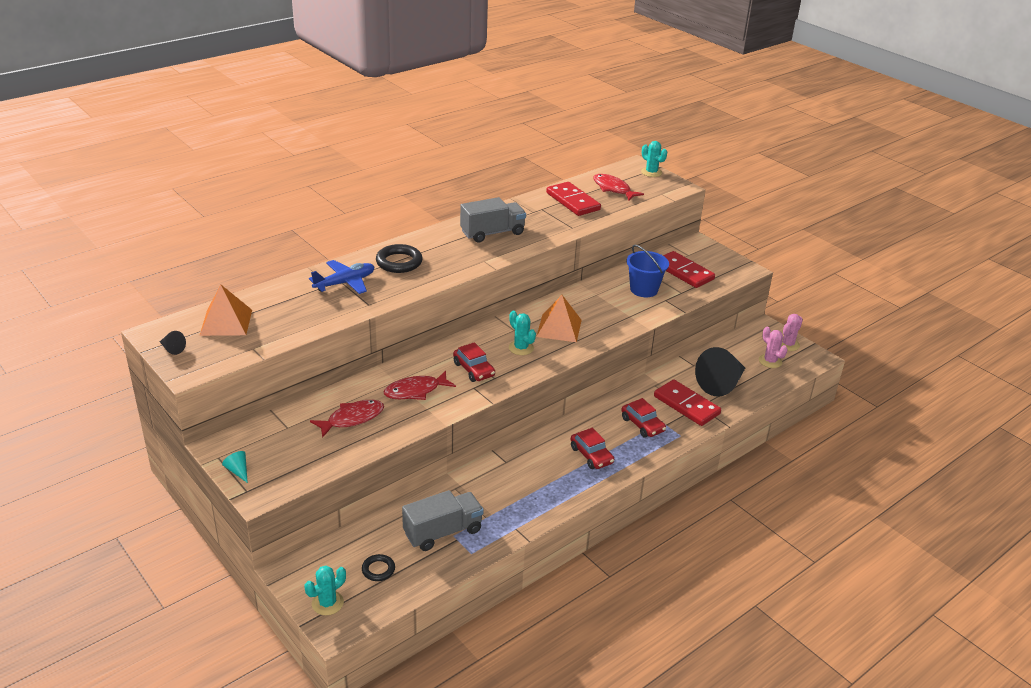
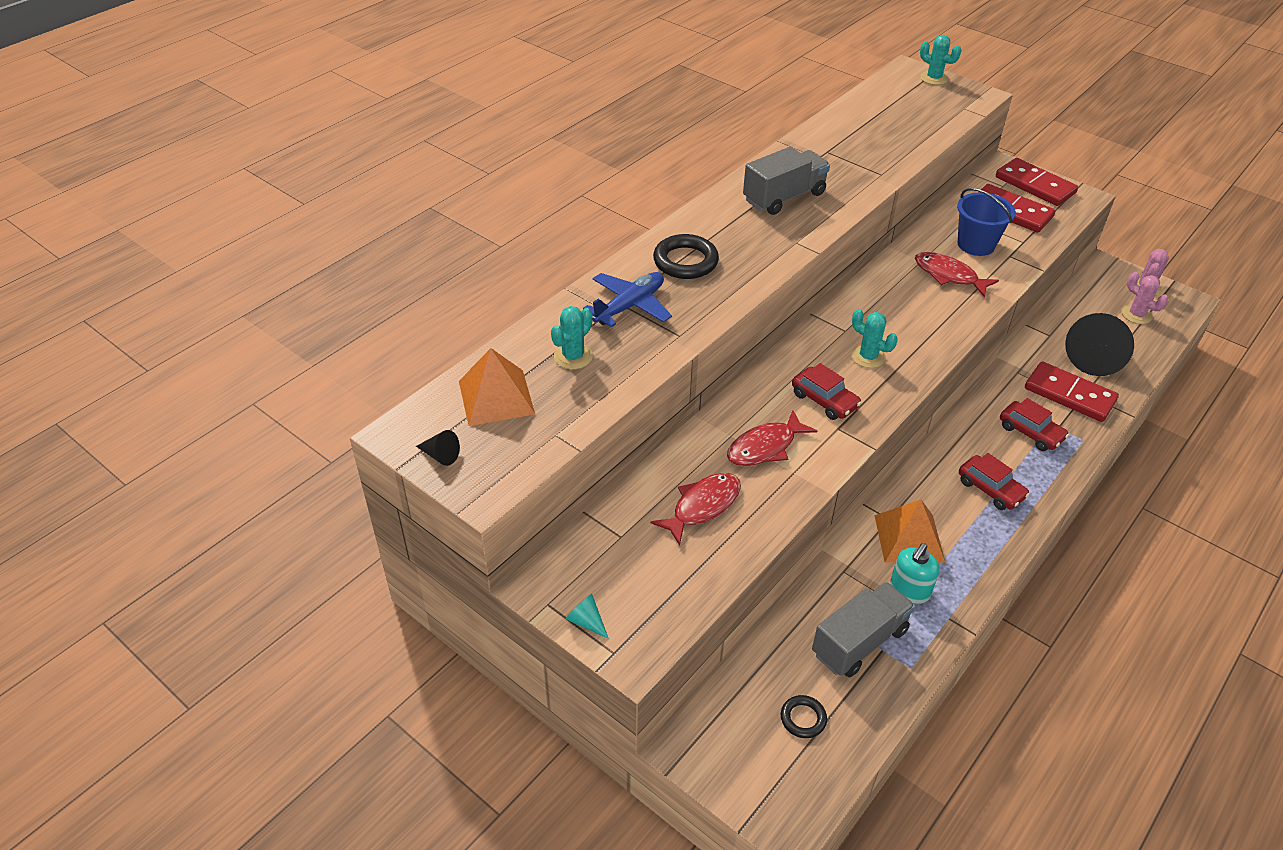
camera: 10 degrees left, 10 degrees up
(327, 603) = (760, 786): turquoise cactus -> turquoise cactus (573, 356)
(496, 507) = (909, 590): none -> turquoise soap dispenser
(559, 328) = (900, 318): orange pyramid -> orange pyramid (909, 538)
(572, 201) = (860, 135): red domino -> red domino (1035, 185)
(613, 189) = (900, 109): red fish -> red fish (948, 275)

